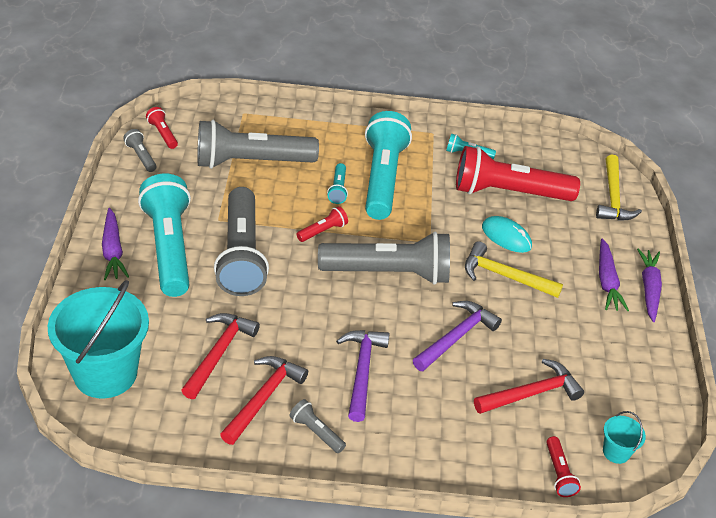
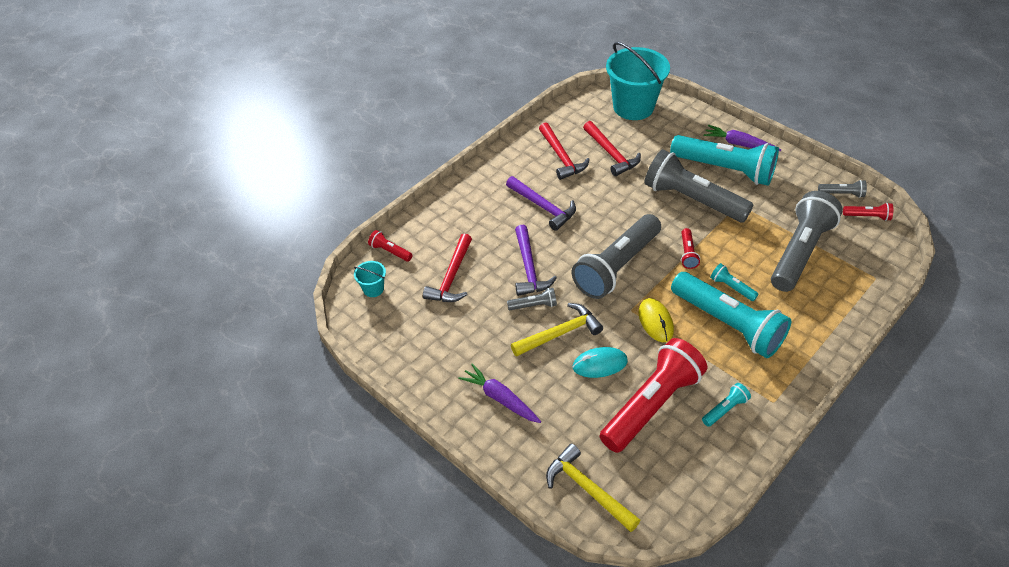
camera: 135 degrees right, 5 degrees up
(316, 432) = (518, 166): grey flashlight -> grey flashlight (534, 305)
(426, 221) = (655, 322): none -> yellow mouse
(649, 288) = (469, 423): purple carrot -> none

